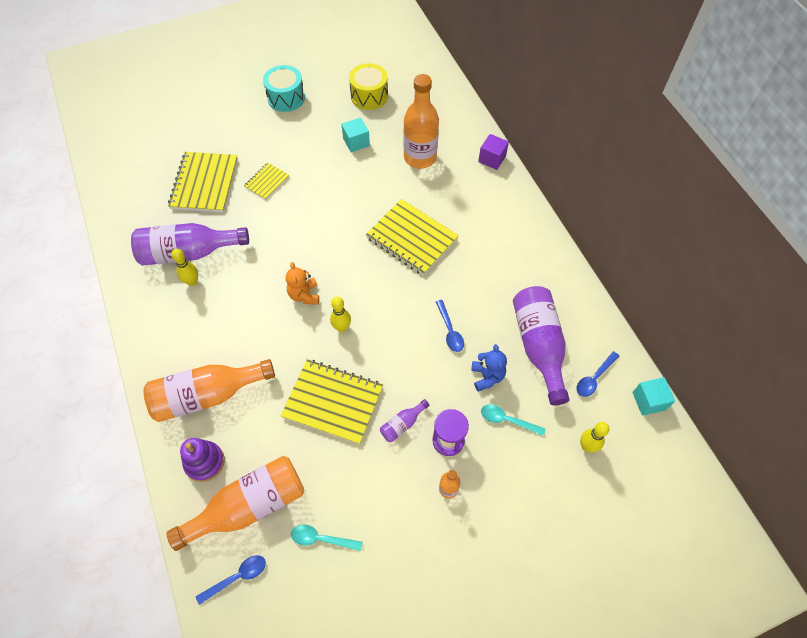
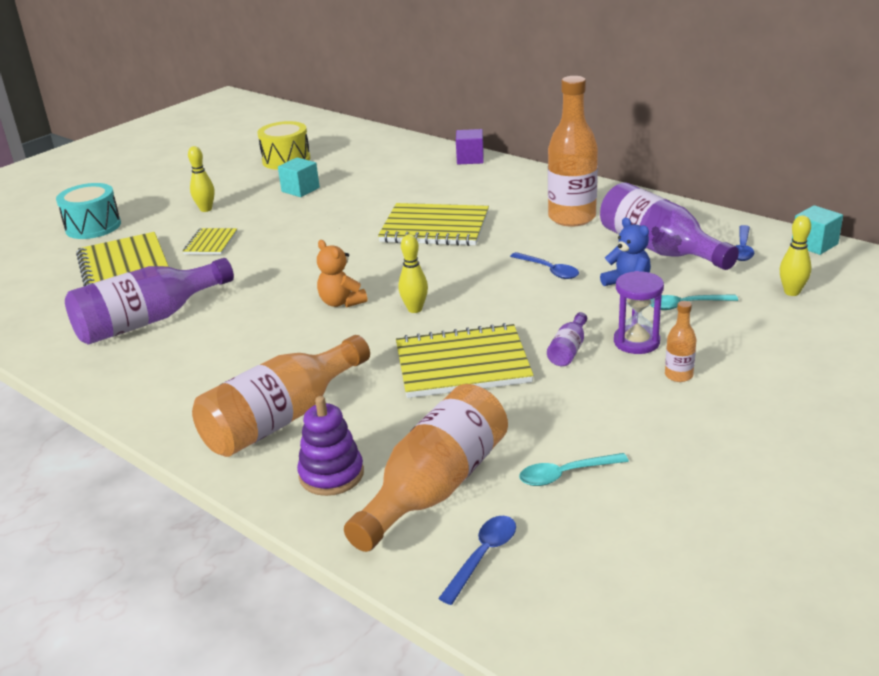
camera: 25 degrees left, 30 degrees down
(192, 282) = (173, 340): yellow bowling pin -> yellow bowling pin (206, 209)
(286, 98) = (182, 186): turquoise drum -> turquoise drum (93, 226)
(420, 157) = (388, 179): orange bottle -> orange bottle (572, 218)

